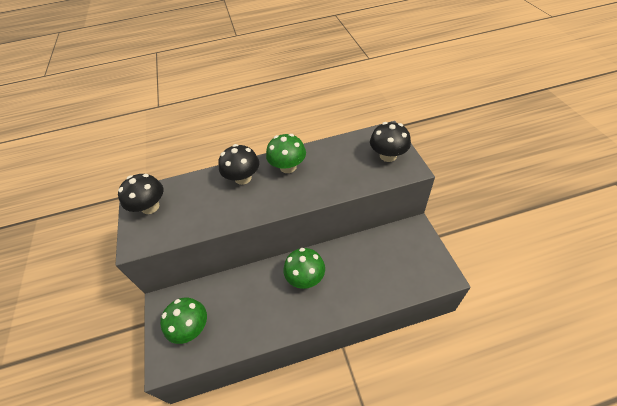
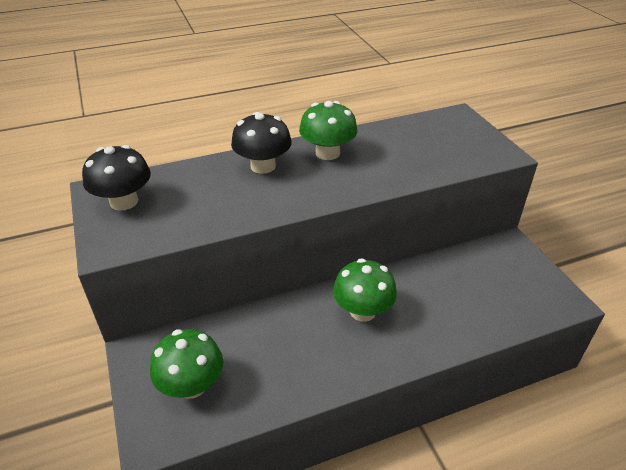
camera: 10 degrees left, 10 degrees down
(388, 155) = (467, 140): black mushroom -> none

